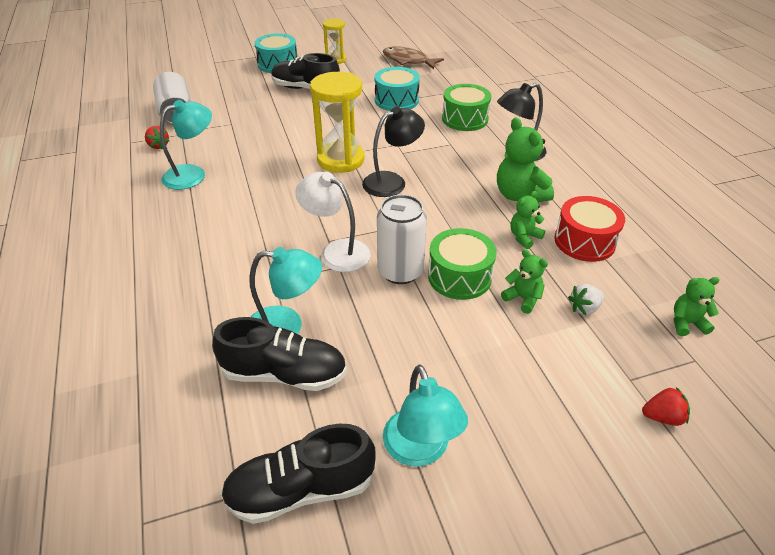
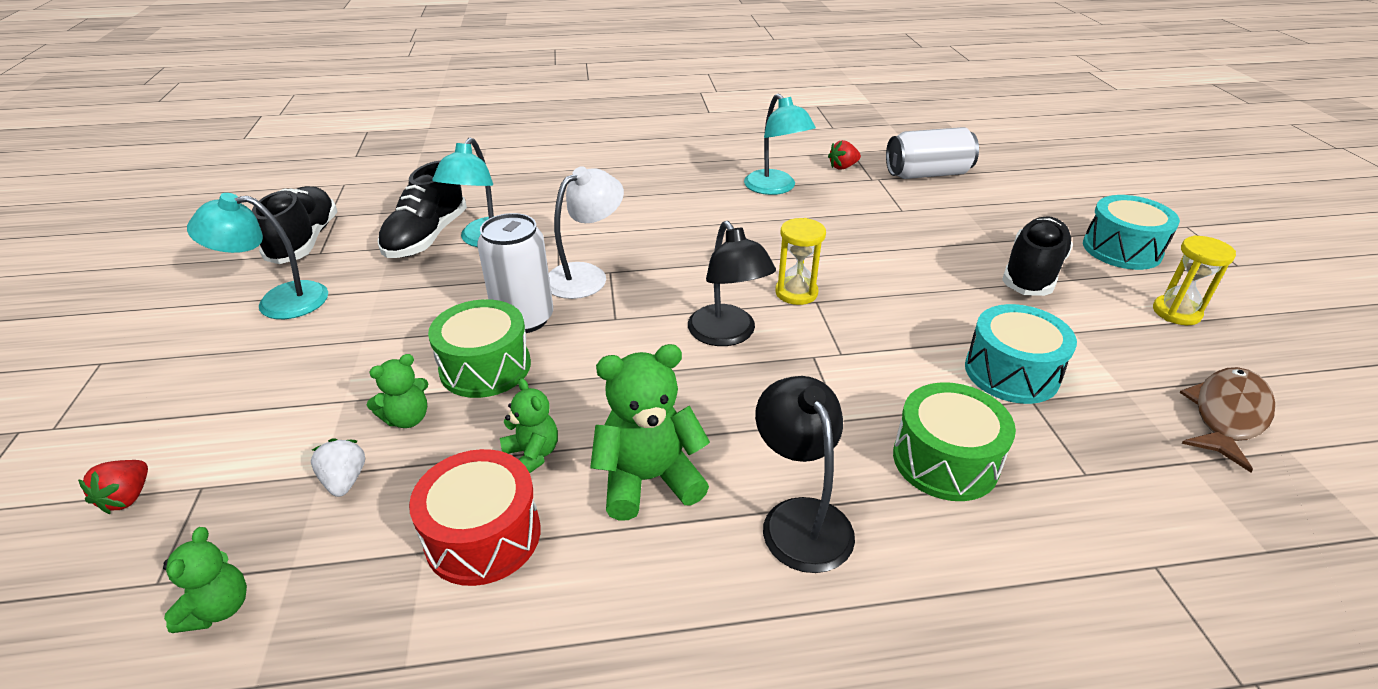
camera: 100 degrees right, 5 degrees down
(340, 160) = (796, 293): yellow hourglass -> yellow hourglass, size x0.58

